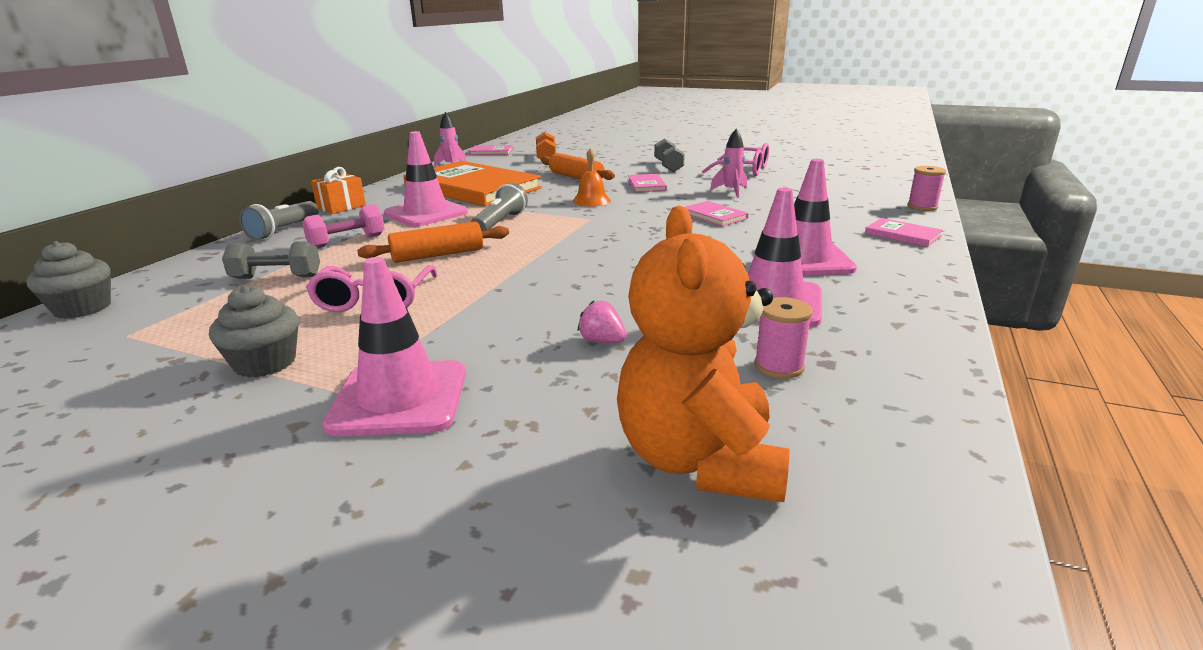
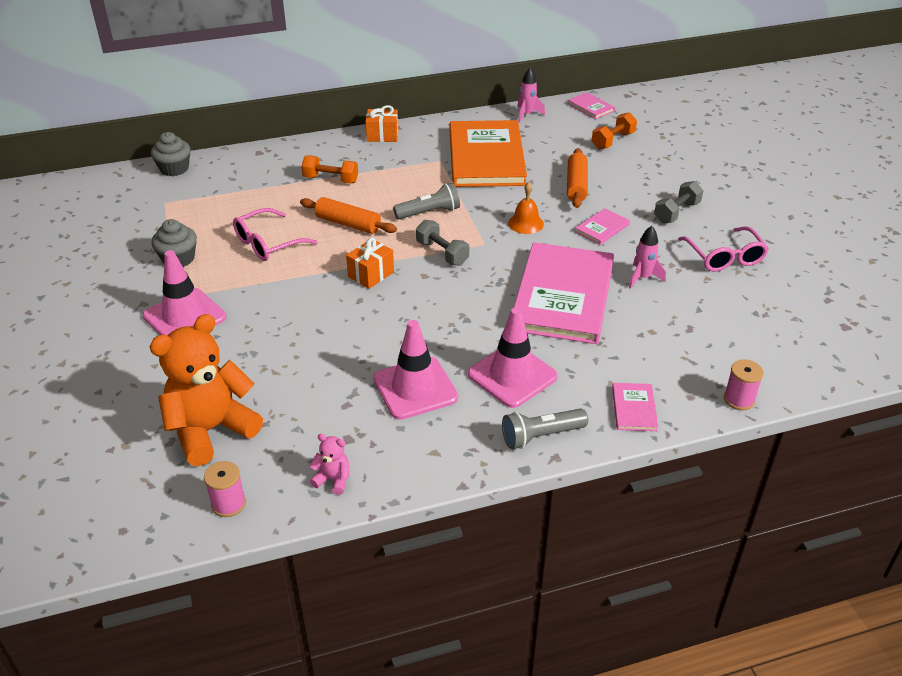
camera: 50 degrees right, 15 degrees up
(276, 277) = (260, 194): grey dumbbell -> grey dumbbell (442, 253)
(283, 231) = (321, 146): grey flashlight -> grey flashlight (541, 436)
(347, 242) = (331, 179): pink dumbbell -> orange dumbbell
(426, 213) = (411, 173): pink traffic cone -> none
(543, 269) = (371, 274): none -> orange gift
(602, 341) = (296, 347): pink strawberry -> none
(714, 216) = (563, 296): pink book -> pink book, size x2.45
(779, 366) = (326, 422): pink spool -> pink spool (228, 504)
(904, 396) = (333, 479): none -> pink teddy bear

